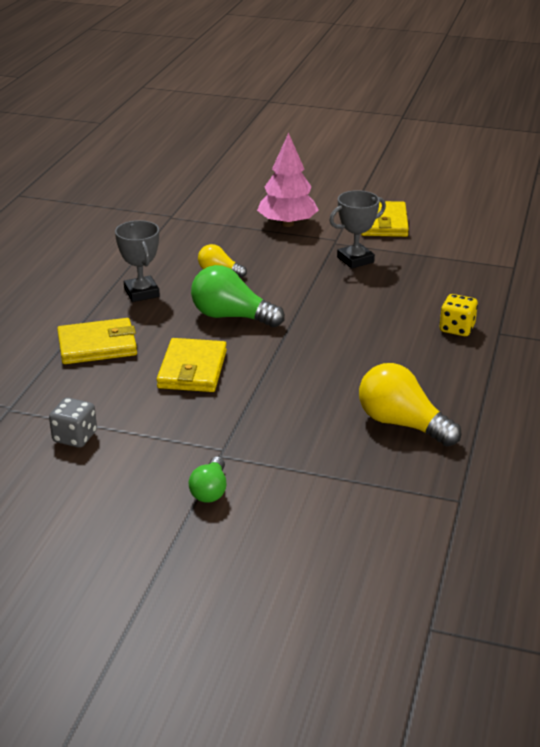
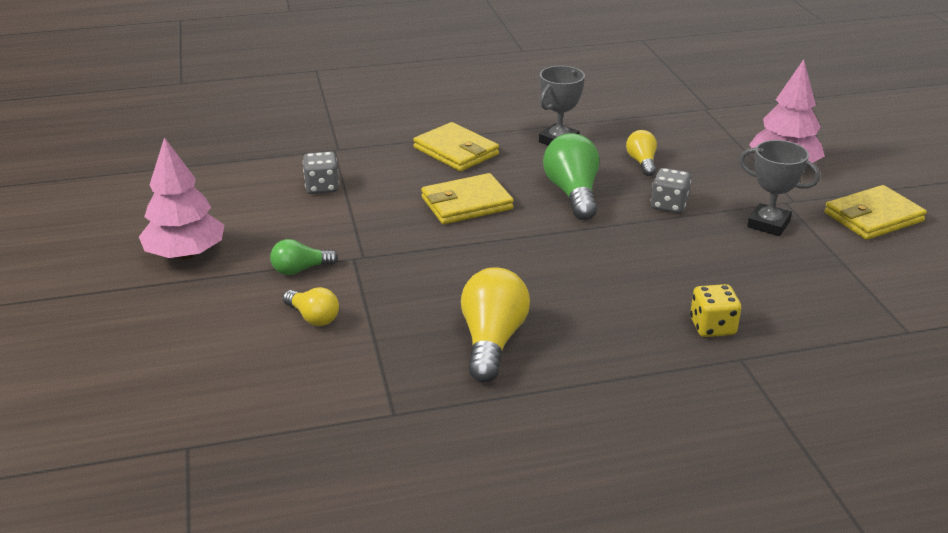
camera: 60 degrees right, 0 degrees up
(110, 557) = (186, 254): none -> pink tree
(292, 285) = (669, 205): none -> grey dice
(294, 504) = (313, 317): none -> yellow light bulb

